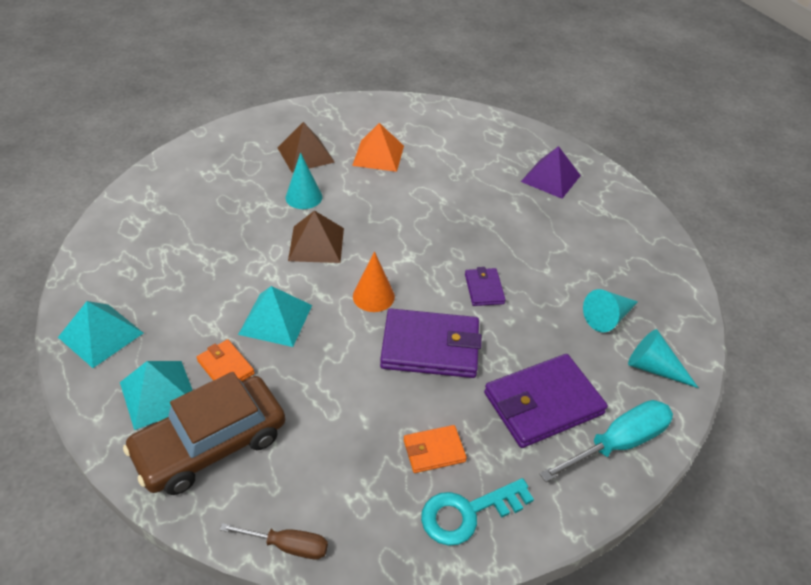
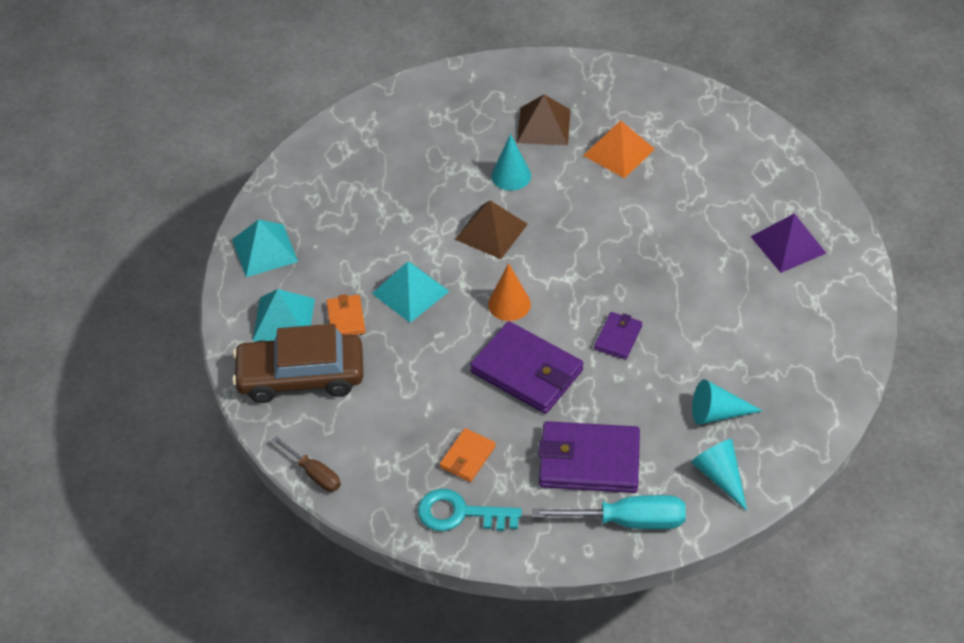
camera: 35 degrees right, 5 degrees up
(434, 451) = (467, 457): orange wallet -> orange wallet turned 75 degrees counterclockwise

